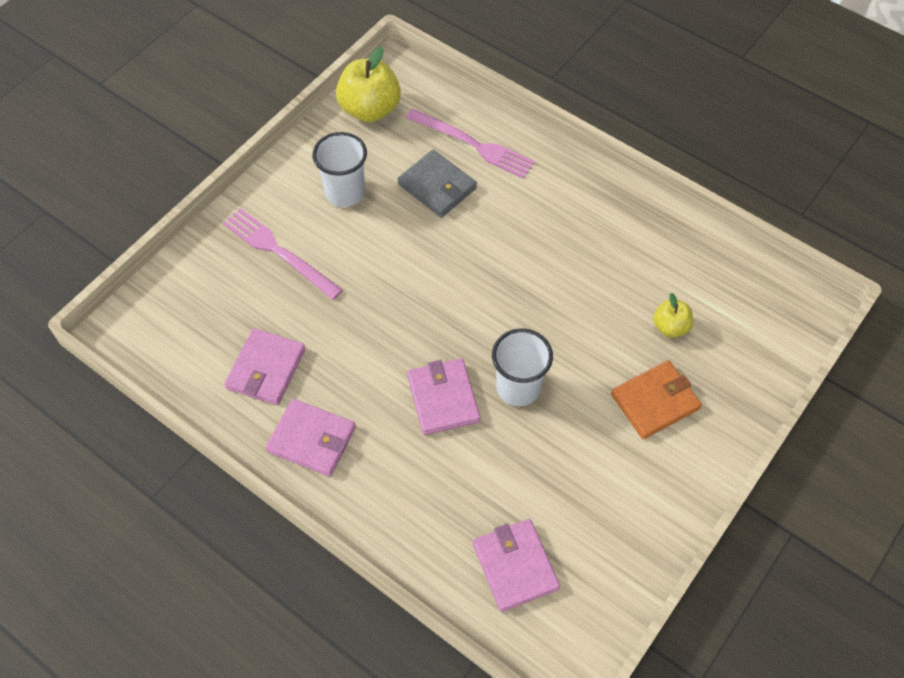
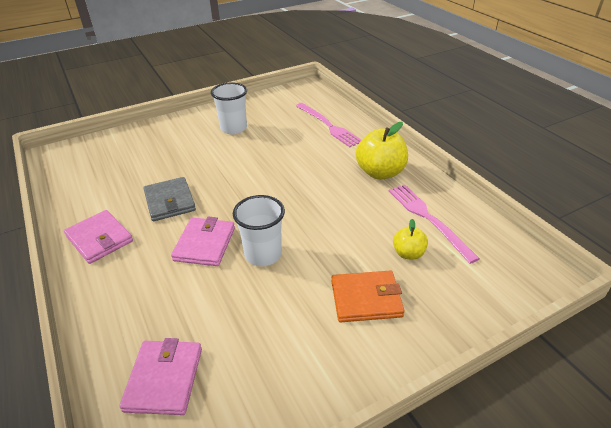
camera: 25 degrees right, 20 degrees down
(266, 369) = (110, 194): pink wallet -> none
(278, 252) = (172, 144): pink fork -> pink fork (428, 219)
(370, 109) = (278, 99): yellow apple -> yellow apple (380, 172)
(437, 186) = (291, 138): grey wallet -> grey wallet (170, 201)

